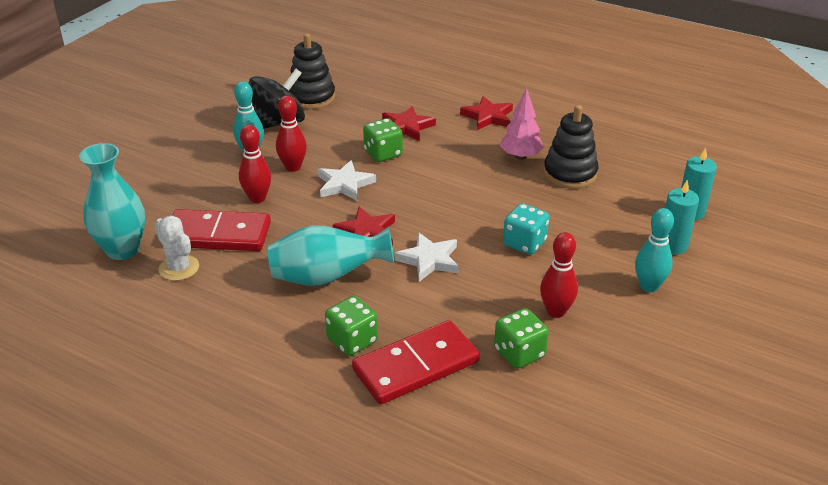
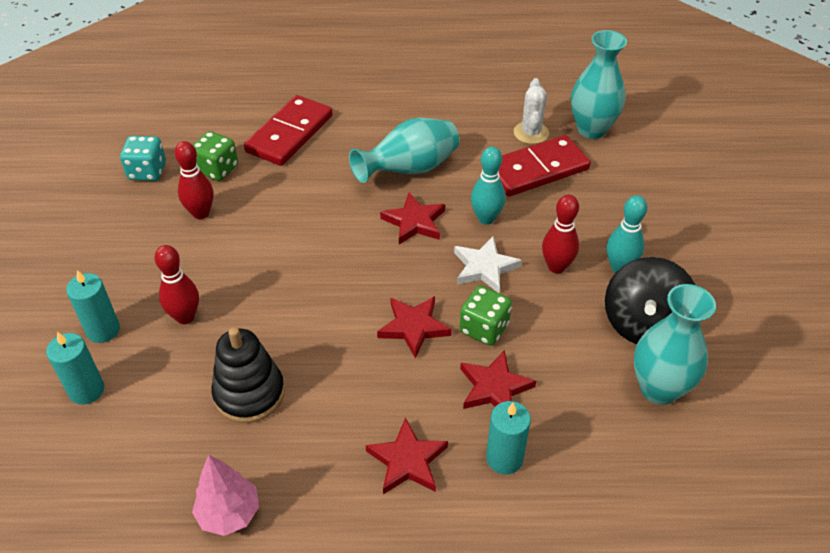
camera: 150 degrees right, 10 degrees up
(179, 268) = (531, 133): white cactus -> white cactus turned 75 degrees clockwise
(257, 198) = (547, 217): red bowling pin -> red bowling pin (185, 317)
(311, 97) = (659, 388): black stacking toy -> turquoise vase
(352, 340) = (348, 133): green dice -> none
(429, 260) = (337, 218): white star -> none
(430, 169) = (414, 327): none -> red star
(431, 101) = (504, 458): none -> turquoise candle
(520, 156) = (323, 397): pink tree -> pink tree (229, 514)
(524, 243) = (259, 271): turquoise dice -> turquoise dice (147, 171)
(648, 286) = (121, 270): turquoise bowling pin -> turquoise bowling pin (486, 218)

